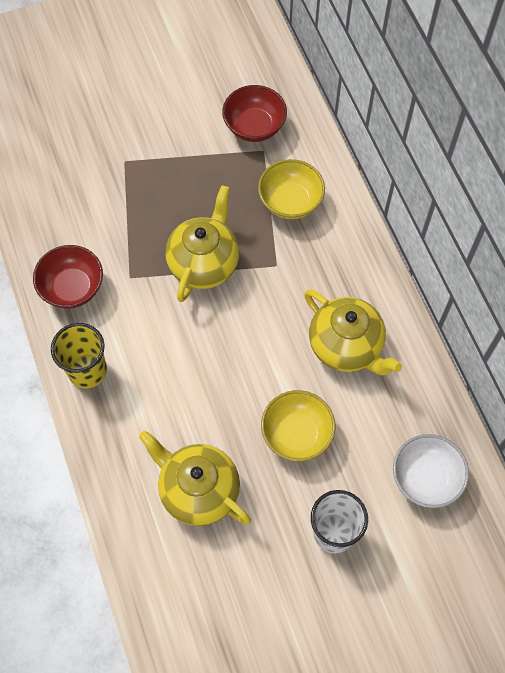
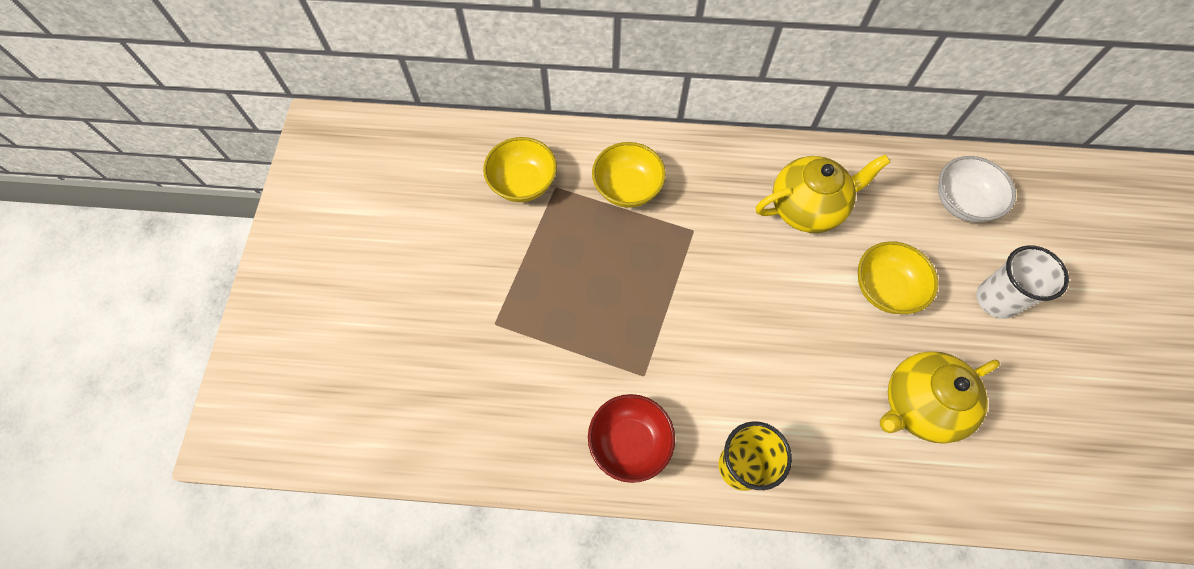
camera: 65 degrees left, 0 degrees up
(204, 263) = (661, 294): yellow teapot -> none
(254, 126) = (523, 183): red bowl -> yellow bowl

